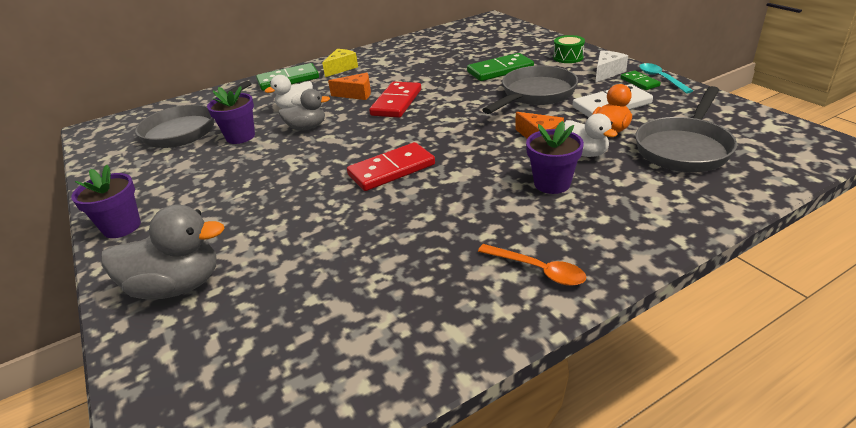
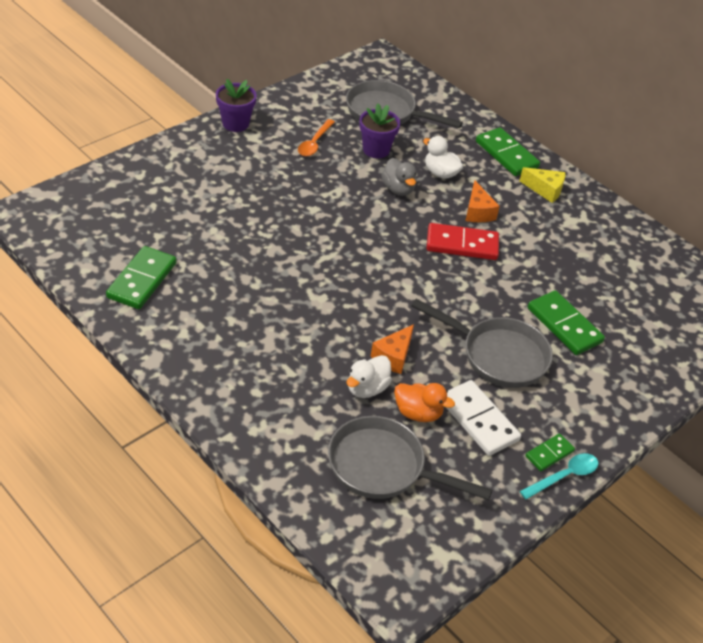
camera: 70 degrees right, 10 degrees up
(177, 286) = (171, 170): grey duck -> none
(391, 170) = (325, 256): red domino -> none
(401, 316) = (142, 280): none -> green domino
(537, 270) = (189, 348): orange spoon -> orange spoon (314, 143)
(552, 183) = (309, 362): purple flower pot -> none
(568, 57) = (619, 391): green drum -> none
(607, 73) = (574, 425): white cheese -> none

